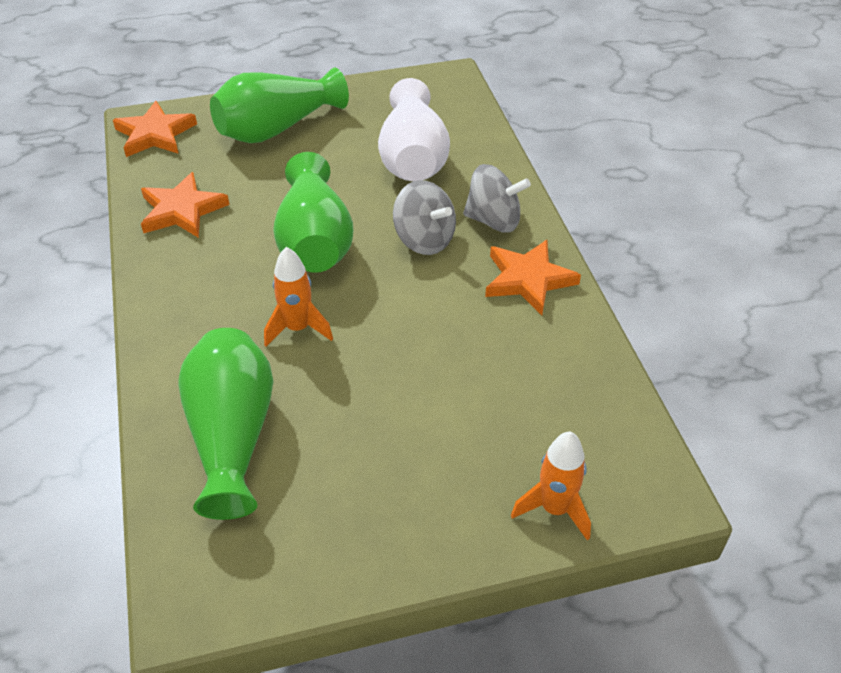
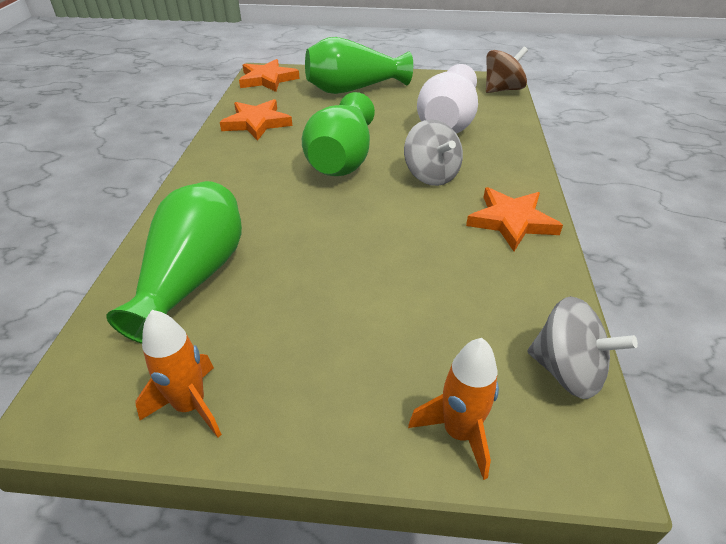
camera: 20 degrees right, 5 degrees down
(298, 328) = (294, 213): orange rocket -> orange rocket (190, 406)
(457, 92) = (502, 90): none -> brown spinning top
(494, 220) = (497, 173): grey spinning top -> grey spinning top (567, 371)

